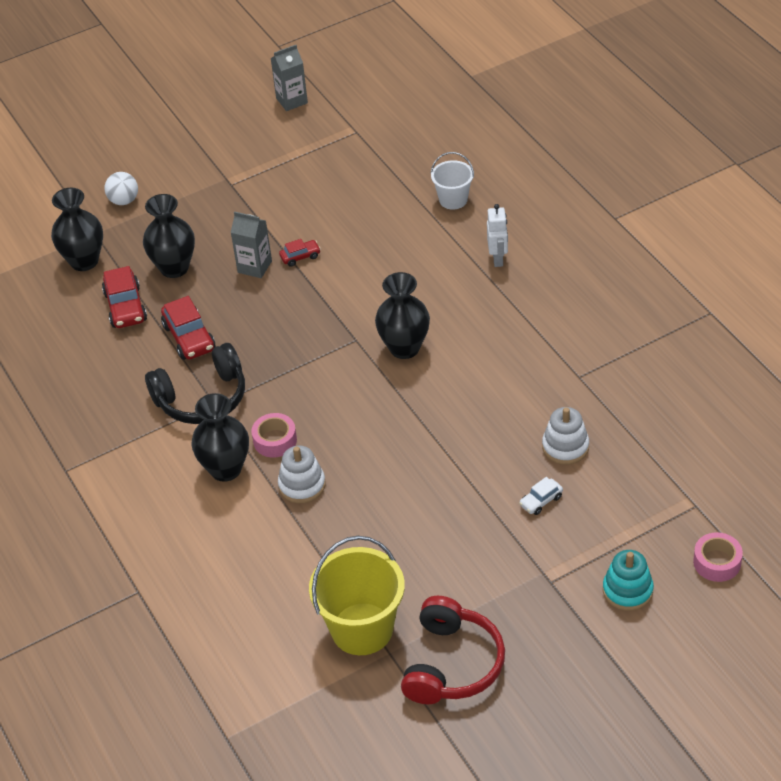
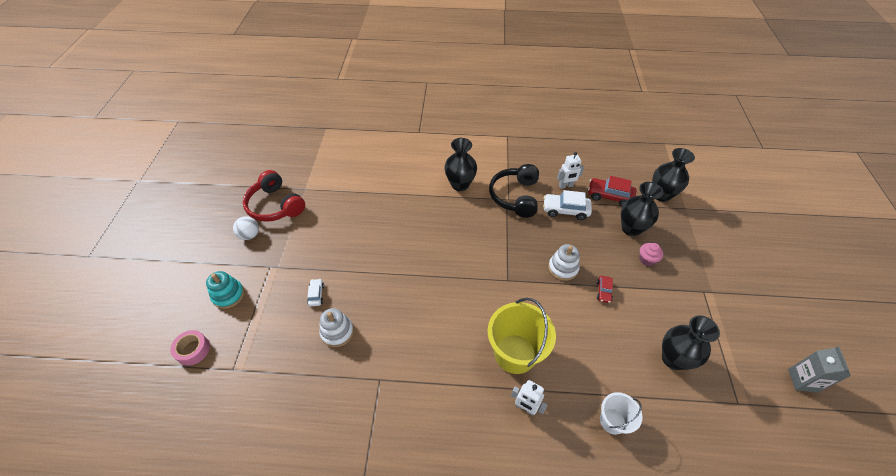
camera: 120 degrees right, 5 degrees up
(124, 201) = (712, 232): white ball -> white ball (250, 235)
(137, 356) = (566, 186): none -> white robot
(189, 338) = (565, 210): red car -> white car
(218, 239) = (647, 259): none -> pink cupcake
(254, 267) = (608, 265): grey carton -> none
(275, 440) = (462, 210): pink tape -> none
(302, 485) = (424, 206): white stacking toy -> white stacking toy (563, 268)
(362, 629) = (326, 186): yellow bucket -> yellow bucket (515, 353)
(404, 348) = (482, 300): black vase -> black vase (673, 359)

